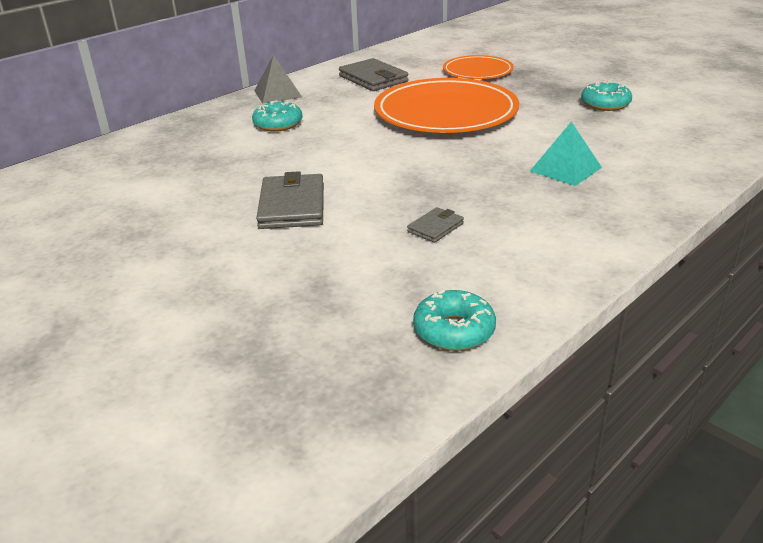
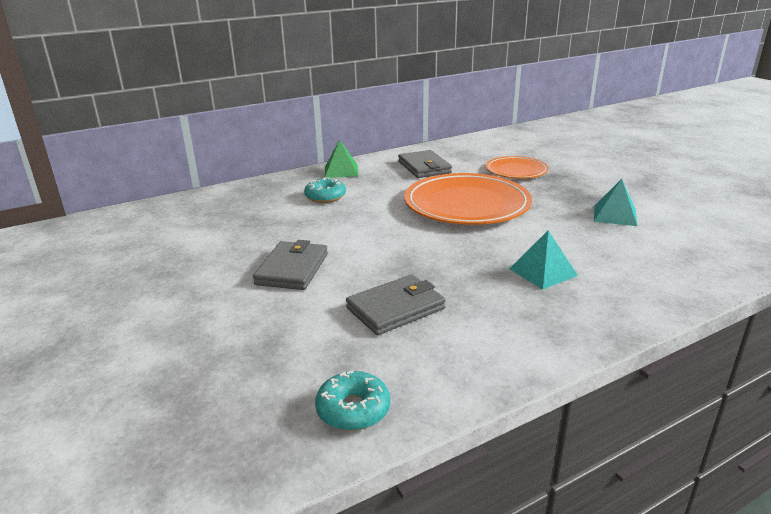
camera: 15 degrees right, 5 degrees down
(277, 93) = (341, 171): grey pyramid -> green pyramid
(435, 227) = (396, 308): grey wallet -> grey wallet, size x1.89
(605, 104) = (615, 215): turquoise donut -> turquoise pyramid

